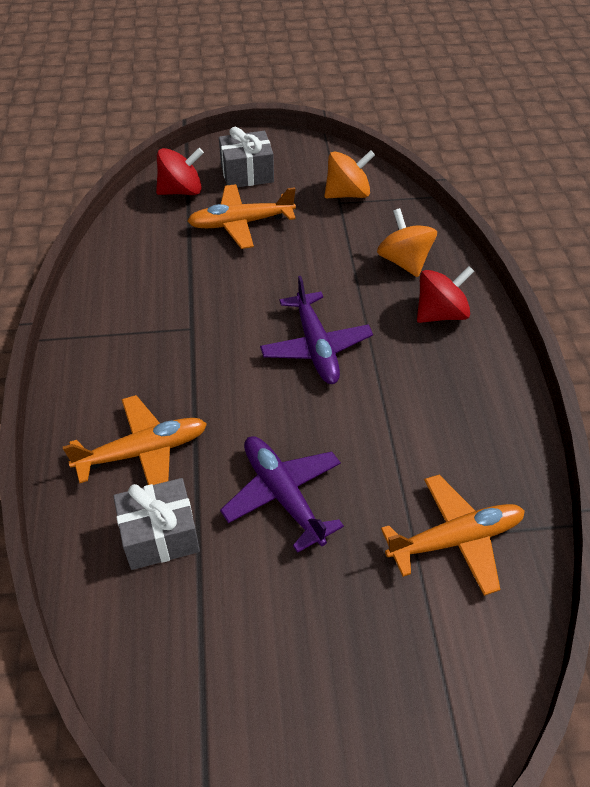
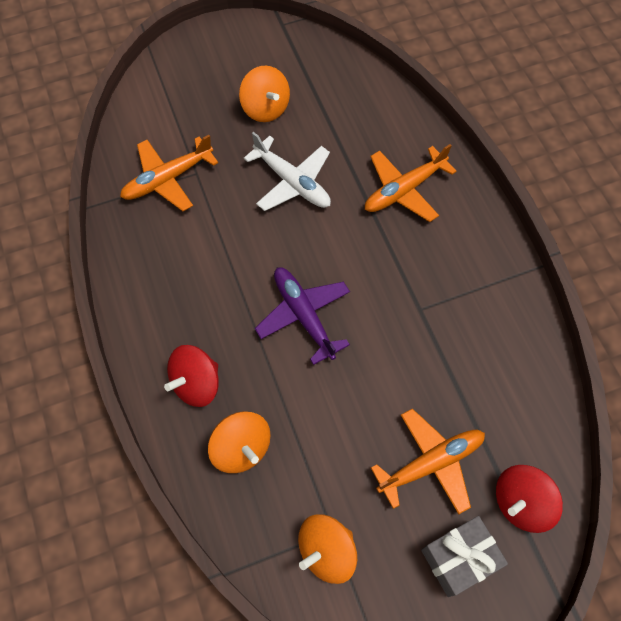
camera: 165 degrees right, 15 degrees up
(160, 536) = (364, 138): grey gift -> none
(283, 495) = (292, 182): purple plane -> white plane
(288, 624) = (265, 108): none -> orange spinning top

